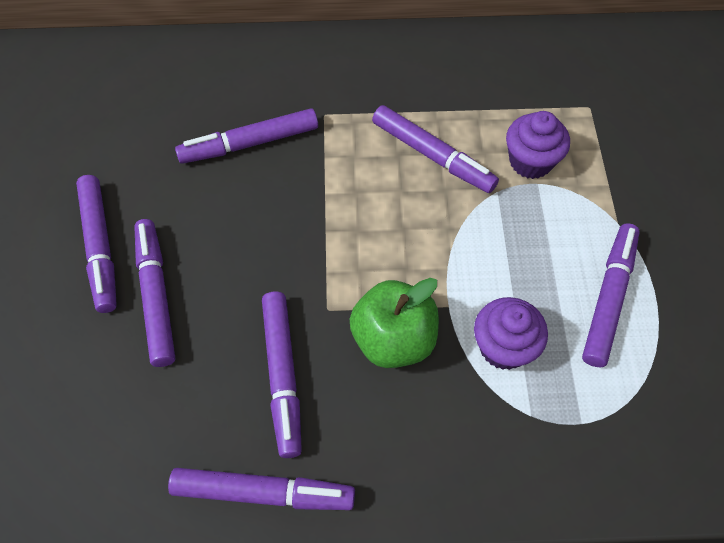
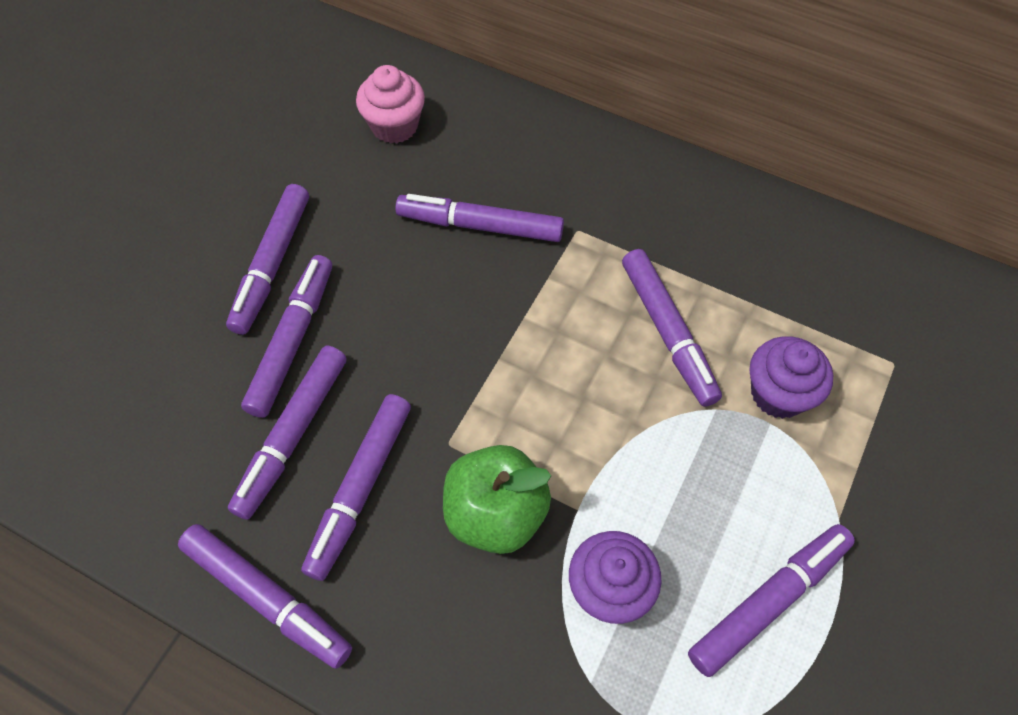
camera: 30 degrees right, 0 degrees up
(133, 99) = (394, 126): none -> pink cupcake
(203, 365) = (293, 435): none -> purple marker

